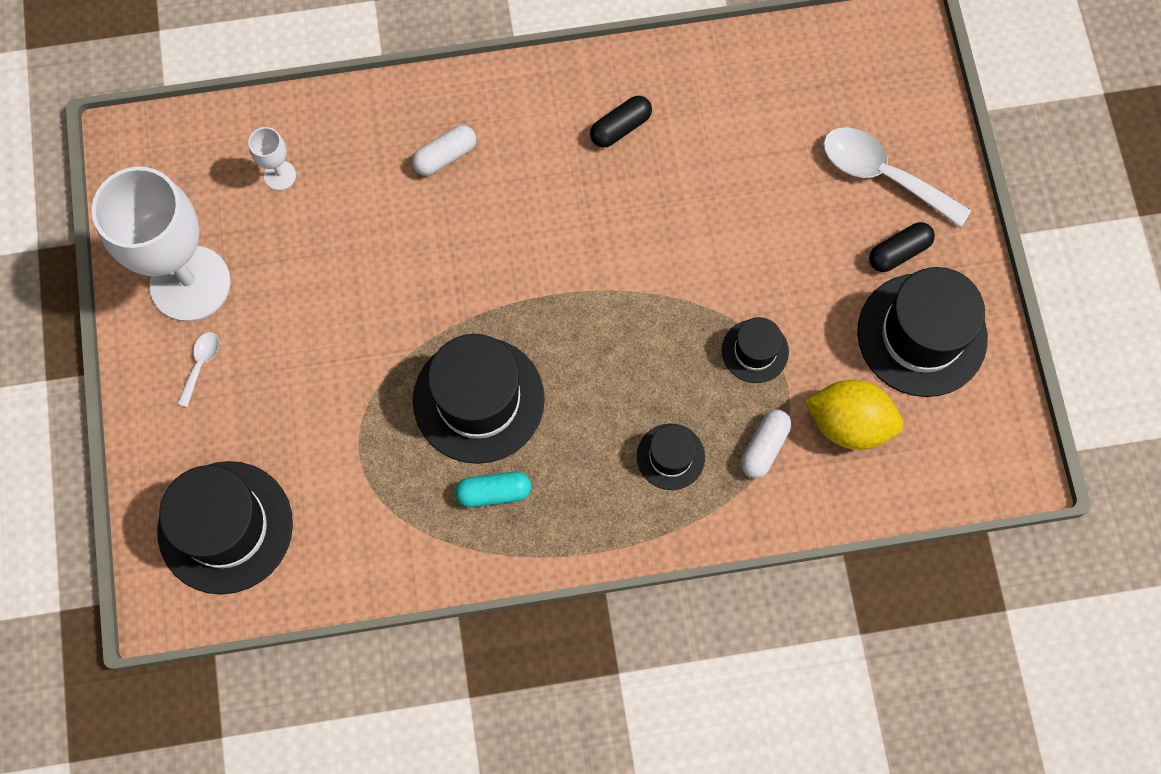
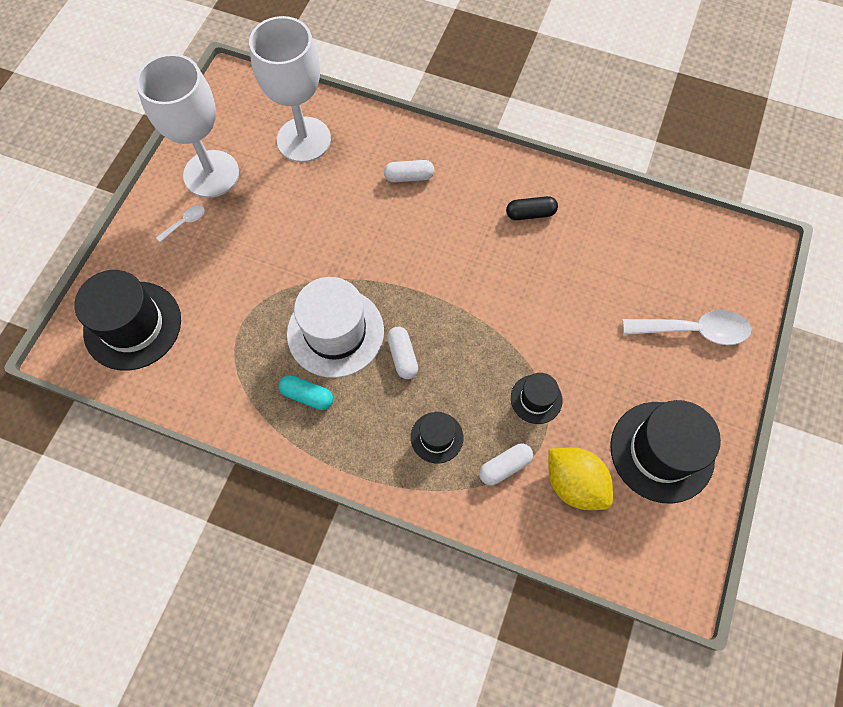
camera: 30 degrees right, 5 degrees down
(280, 175) = (304, 140): white goblet -> white goblet, size x2.45
(478, 400) = (335, 332): black hat -> white hat
(575, 385) = (402, 356): none -> white capsule
(883, 175) = (693, 330): white spoon -> white spoon turned 120 degrees clockwise
(898, 252) = (676, 386): black capsule -> none

